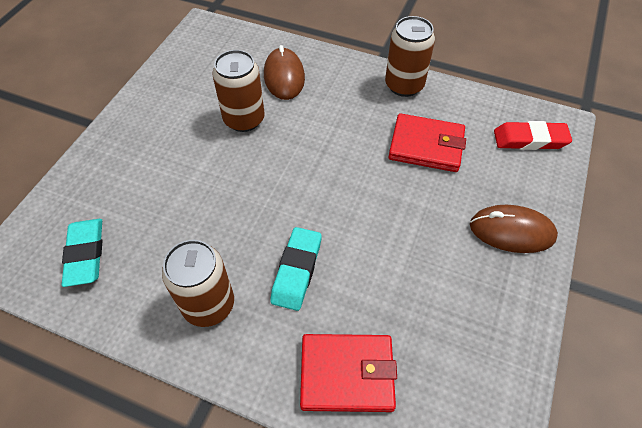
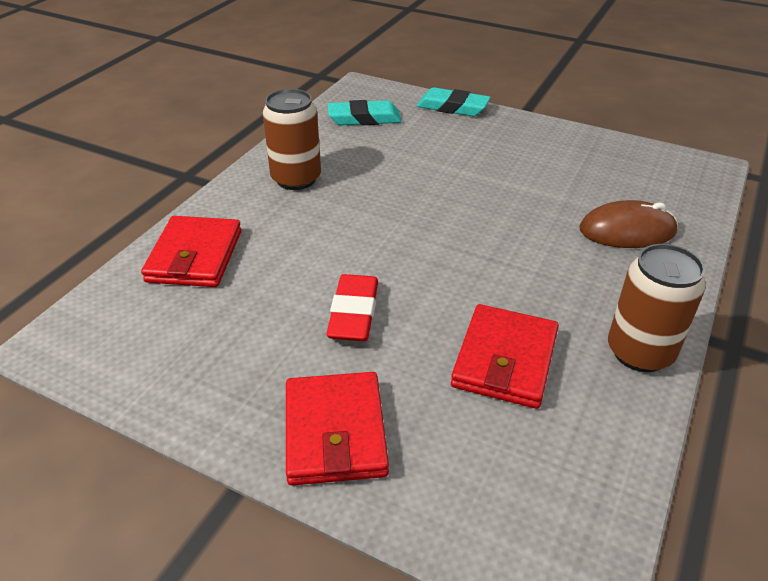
camera: 95 degrees right, 15 degrees down
(244, 119) = (539, 198): brown can -> none
(296, 270) = (319, 230): turquoise eraser -> turquoise eraser (452, 107)
(512, 231) = (335, 432): brown mouse -> red wallet
(530, 139) = (529, 509): red eraser -> red eraser (354, 313)

